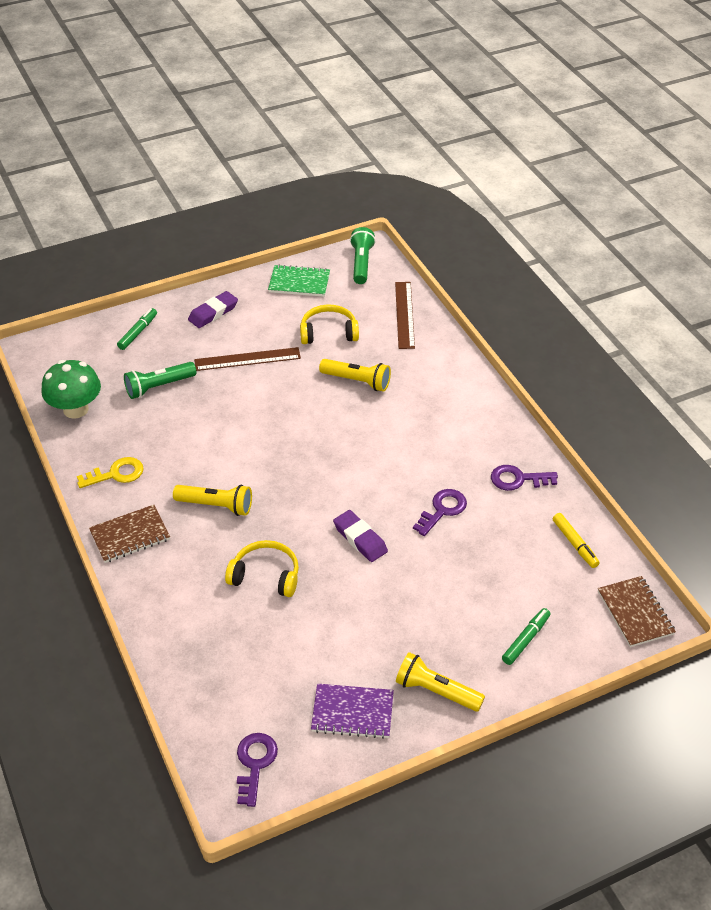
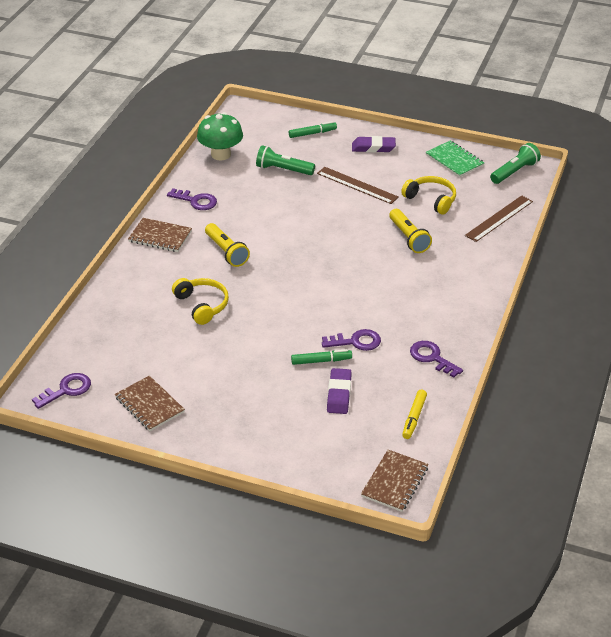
camera: 45 degrees right, 5 degrees down
(116, 474) = (196, 201): yellow key -> purple key
(352, 712) = (149, 405): purple notebook -> brown notebook
(360, 539) = (282, 323): purple eraser -> purple eraser (339, 394)
(436, 691) = (210, 430): yellow flashlight -> none
(525, 640) = (301, 444): green marker -> green marker (321, 361)

